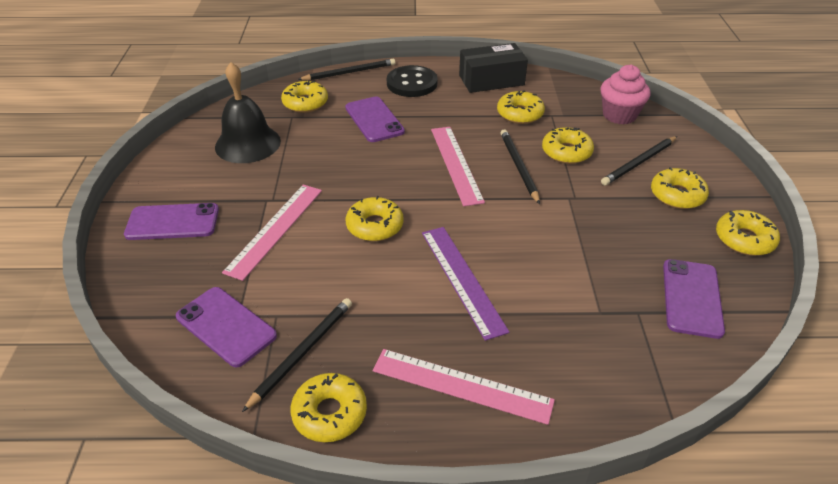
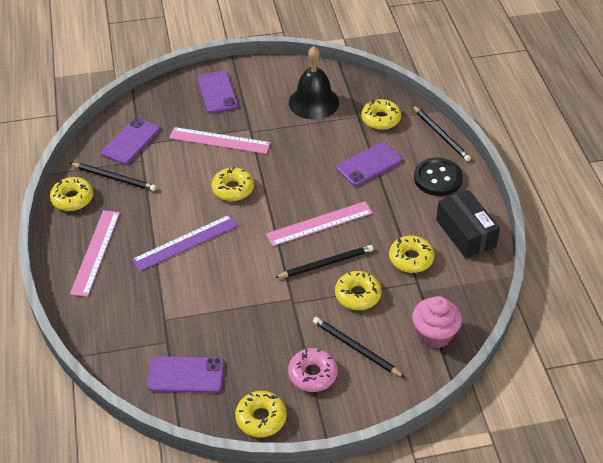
camera: 80 degrees right, 5 degrees up
(677, 195) = (312, 374): yellow donut -> pink donut

